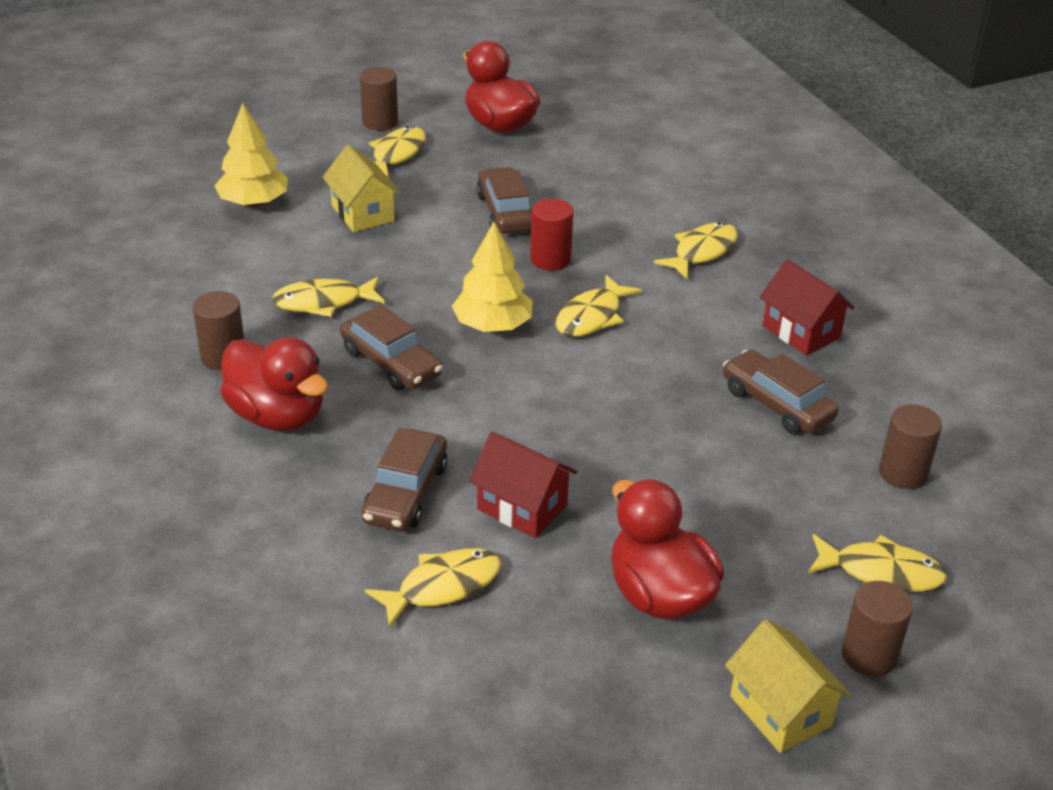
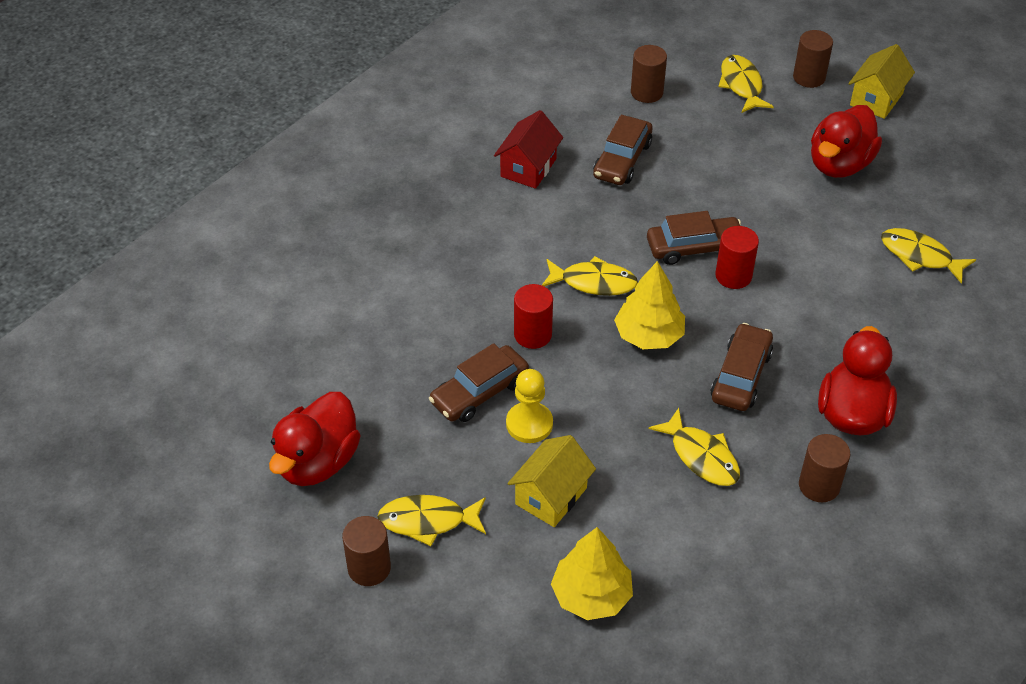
camera: 115 degrees left, 10 degrees up
(405, 493) = (862, 307): brown car -> brown car (694, 247)
(447, 226) = (529, 424): none -> yellow pawn
(522, 507) = (824, 246): red house -> none
(529, 414) = (733, 276): none -> red cylinder
(701, 252) = (457, 247): yellow fish -> none

